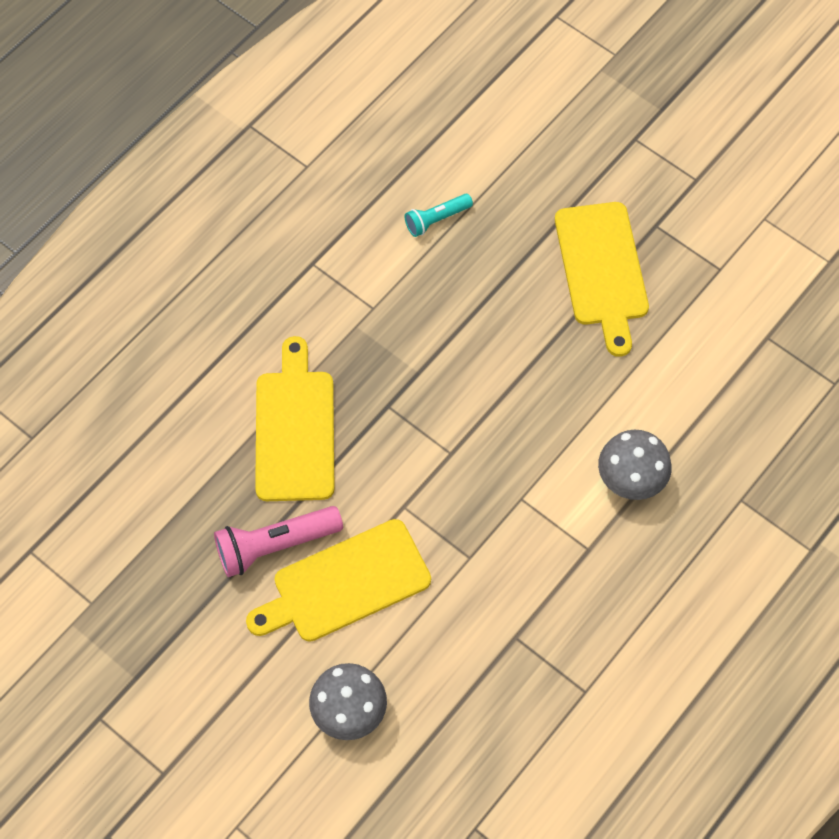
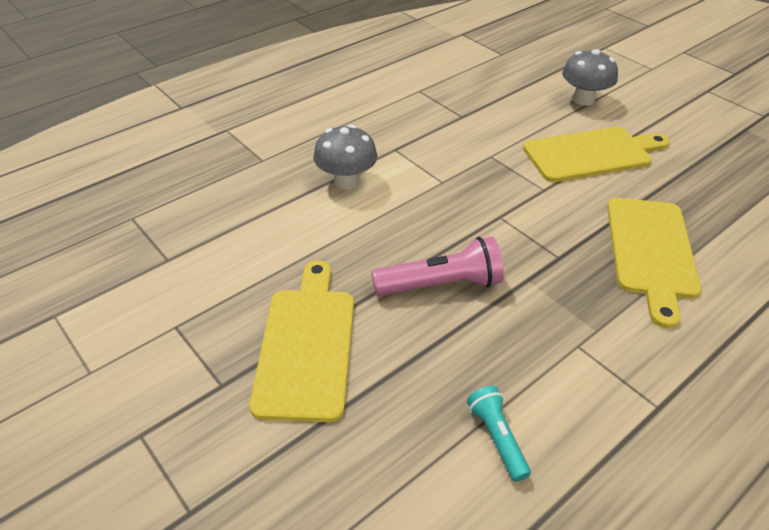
camera: 170 degrees left, 20 degrees down
(275, 545) = (654, 180): pink flashlight -> pink flashlight (441, 284)
(436, 220) = (497, 437): turquoise flashlight -> turquoise flashlight turned 90 degrees counterclockwise

